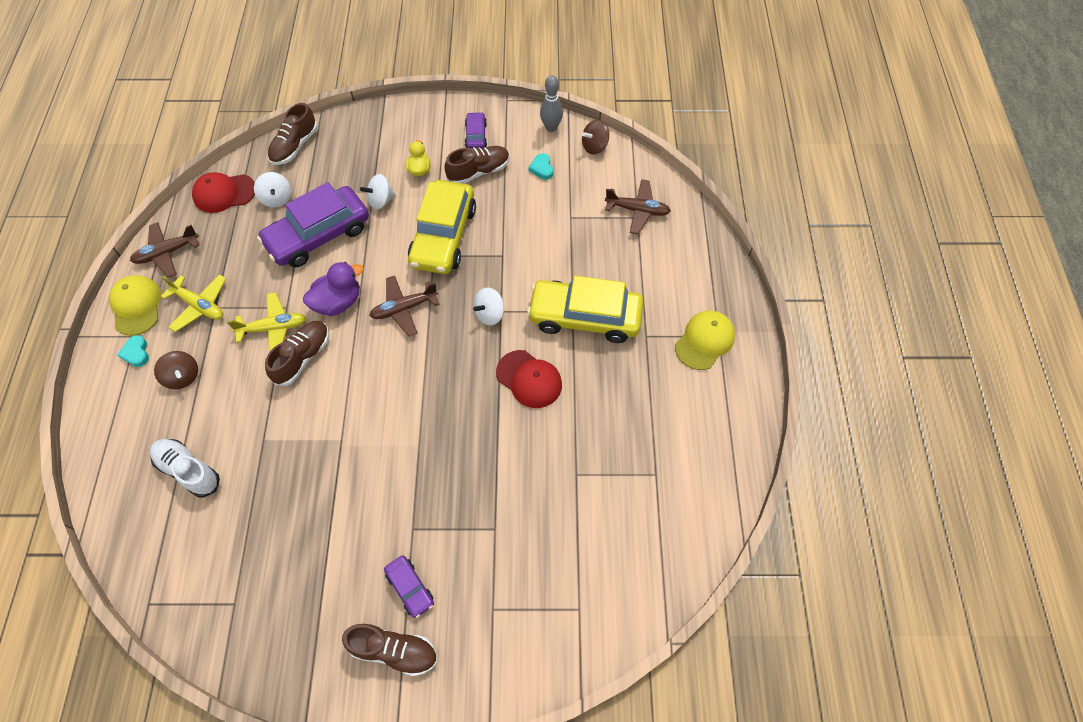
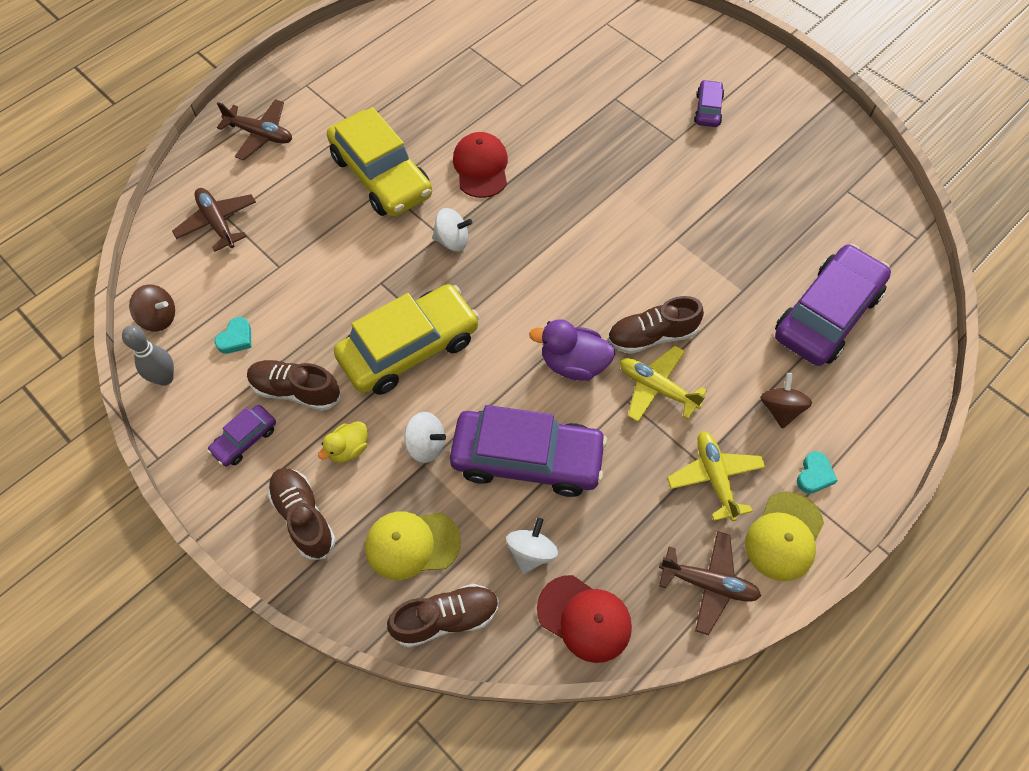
camera: 135 degrees left, 0 degrees up
(188, 470) = (826, 314): white shoe -> purple car
(394, 650) = (749, 86): brown shoe -> brown shoe (303, 517)
(404, 308) = (519, 306): brown plane -> brown plane (260, 134)
(704, 341) = (320, 89): yellow cap -> yellow cap (412, 544)

